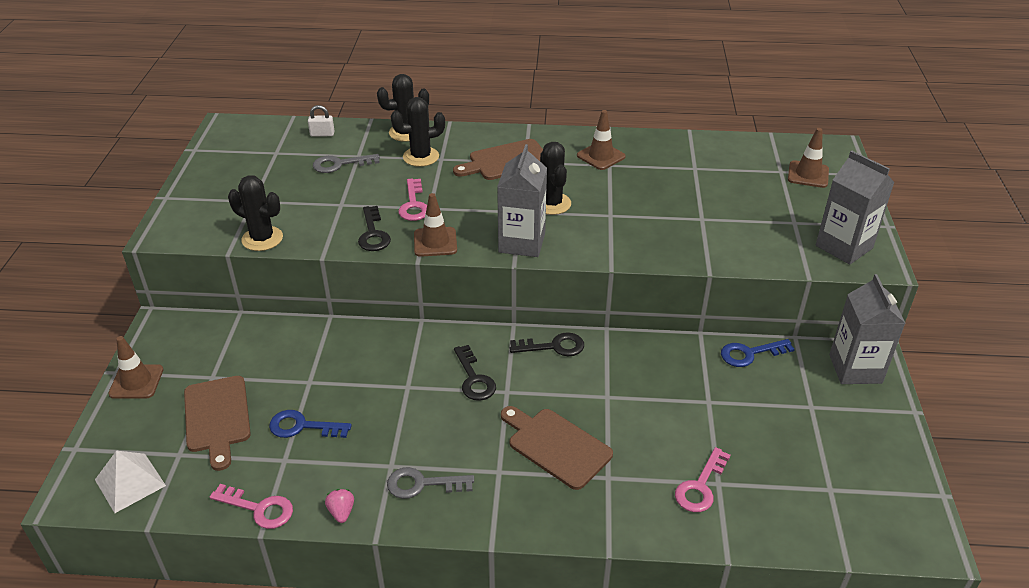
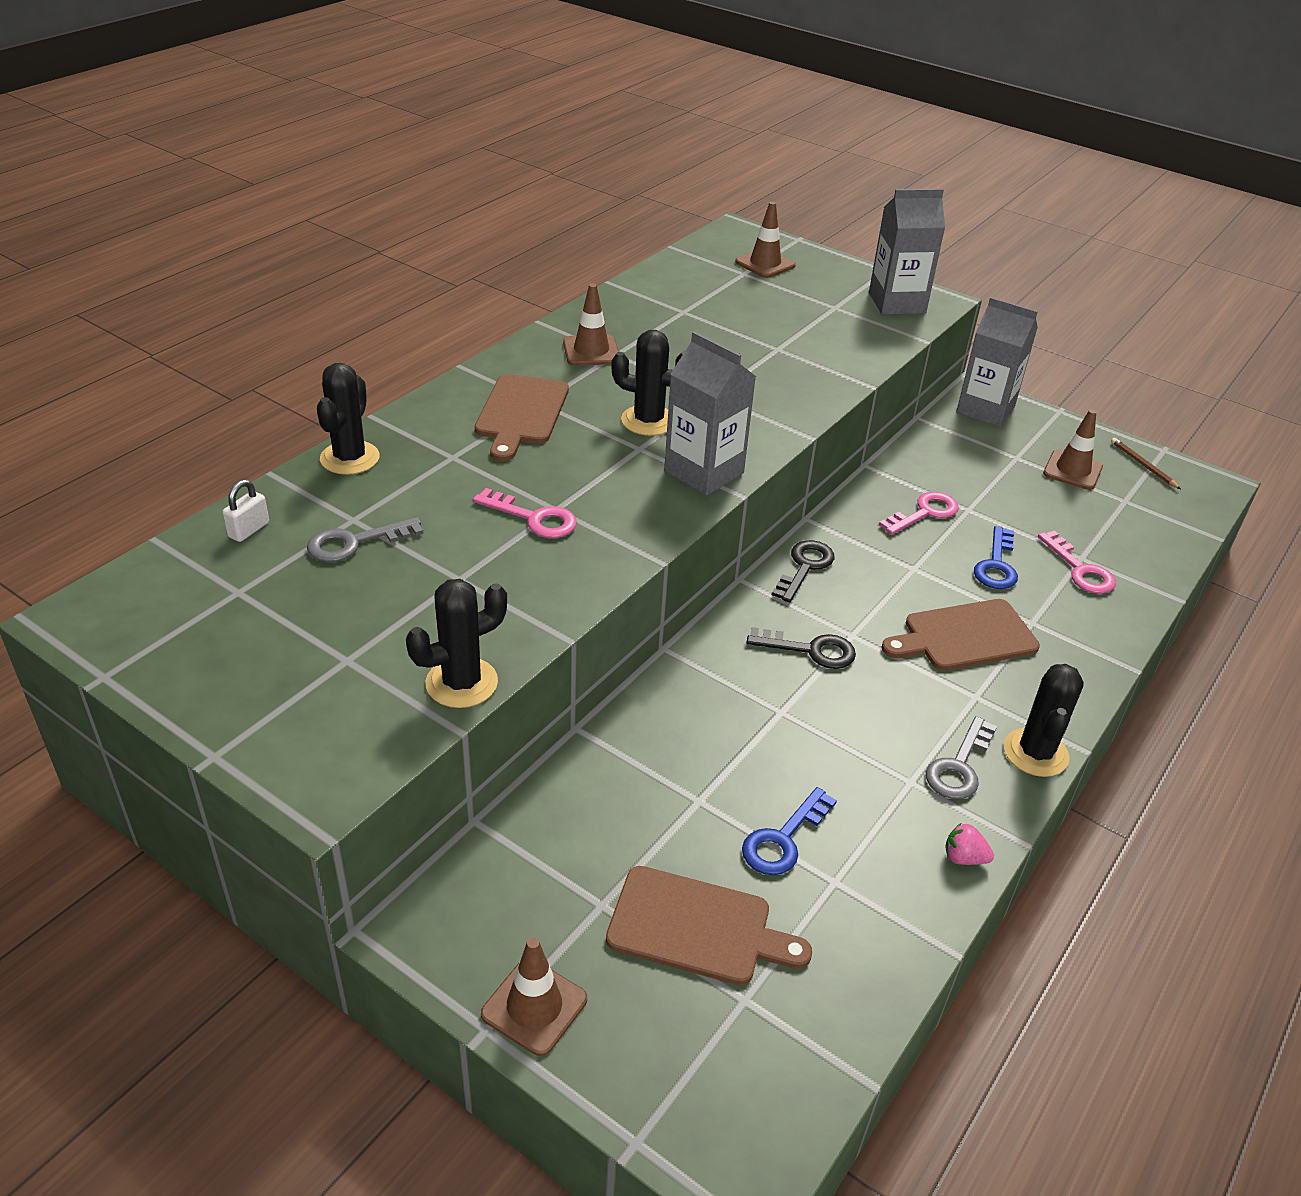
camera: 60 degrees left, 0 degrees up
(130, 482) = (765, 1082): white pyramid -> none
(259, 508) = (910, 940): pink key -> pink key (924, 513)
(340, 164) = (355, 543): grey key -> grey key turned 45 degrees clockwise
(373, 234) = (563, 576): black key -> none
(421, 157) = (427, 470): black cactus -> black cactus (1035, 753)
(435, 242) = (636, 533): brown traffic cone -> brown traffic cone (1072, 470)
(750, 354) = (920, 452): blue key -> blue key (996, 565)
(898, 487) = (1143, 465): none -> brown pencil

